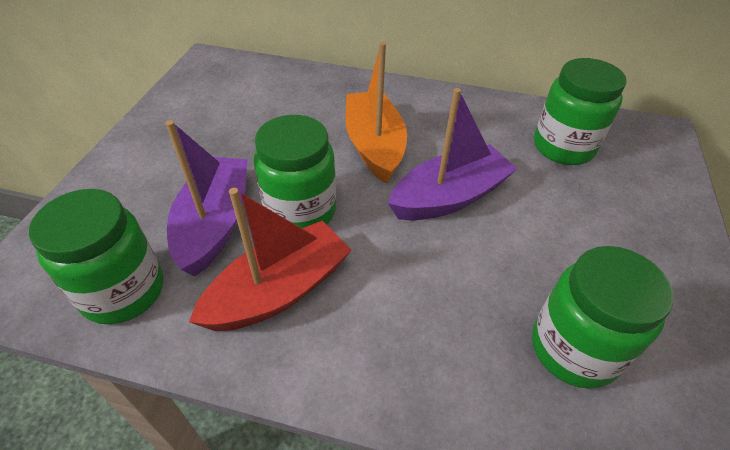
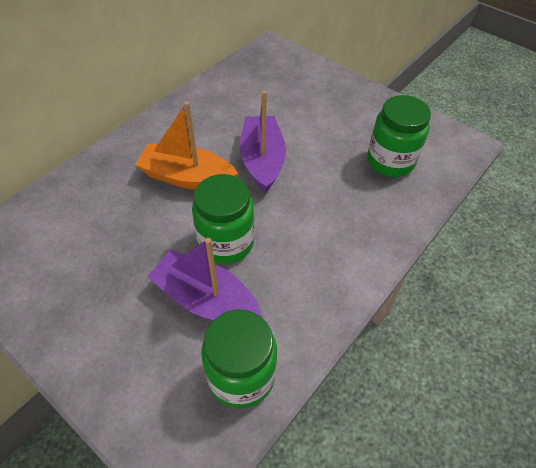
camera: 65 degrees left, 5 degrees up
(279, 291) = (290, 277): red boat -> none
(563, 147) = (254, 90): green jar -> none

